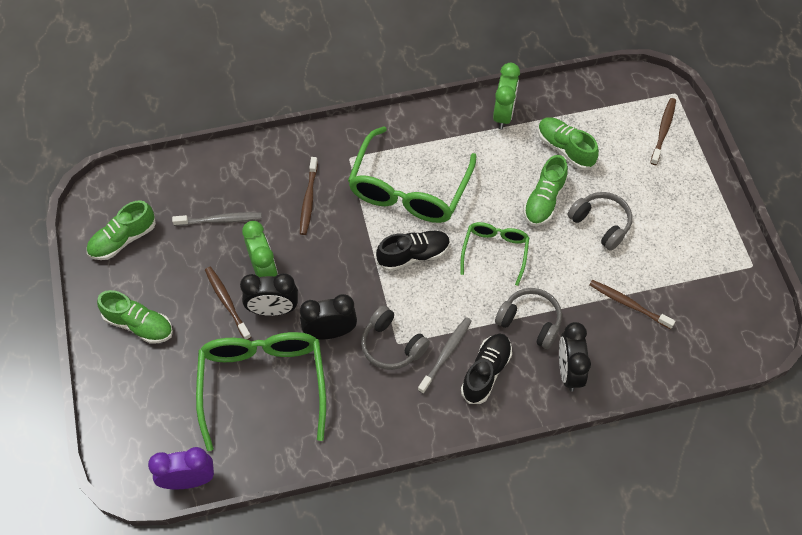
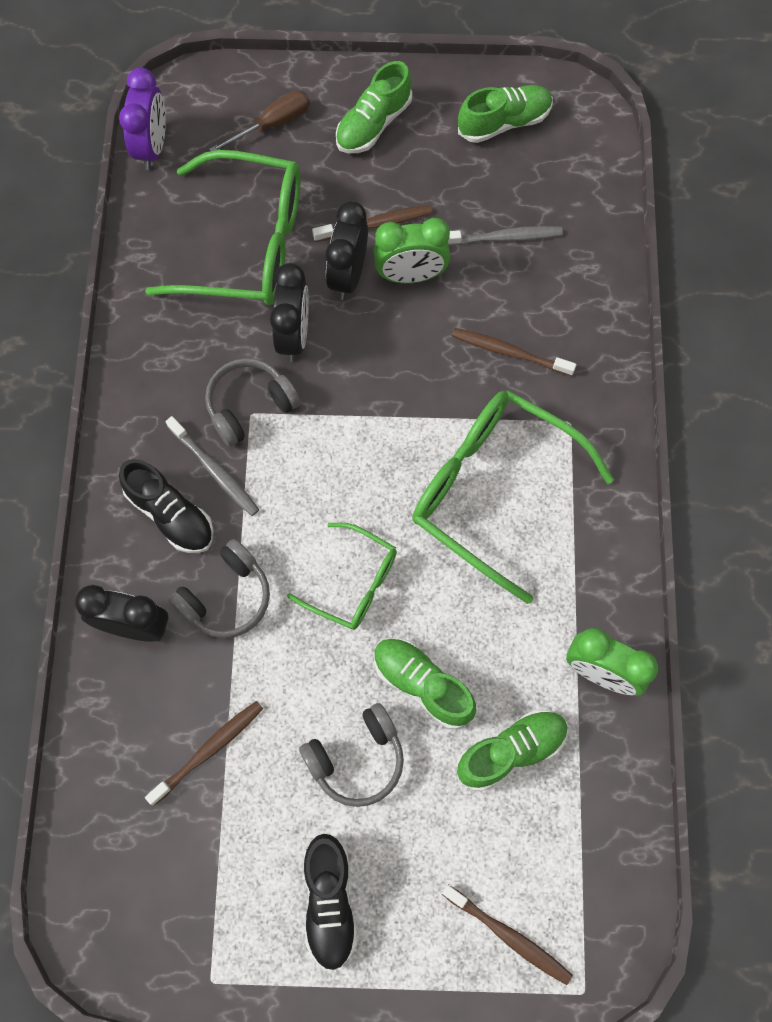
camera: 105 degrees right, 10 degrees up
(123, 239) = (504, 123): green shoe -> green shoe turned 90 degrees clockwise
(151, 396) = (272, 124): none -> brown screwdriver
(220, 220) = (504, 237): grey toothbrush -> grey toothbrush turned 105 degrees counterclockwise
(413, 255) = (380, 468): black shoe -> black shoe (329, 902)

